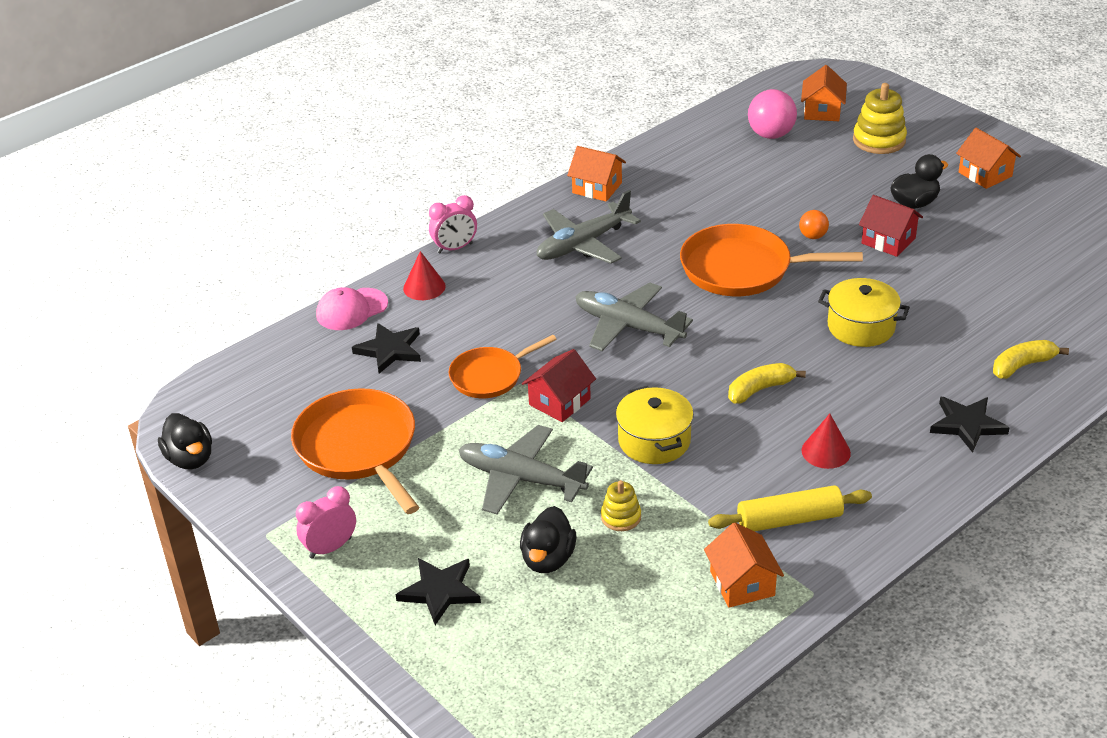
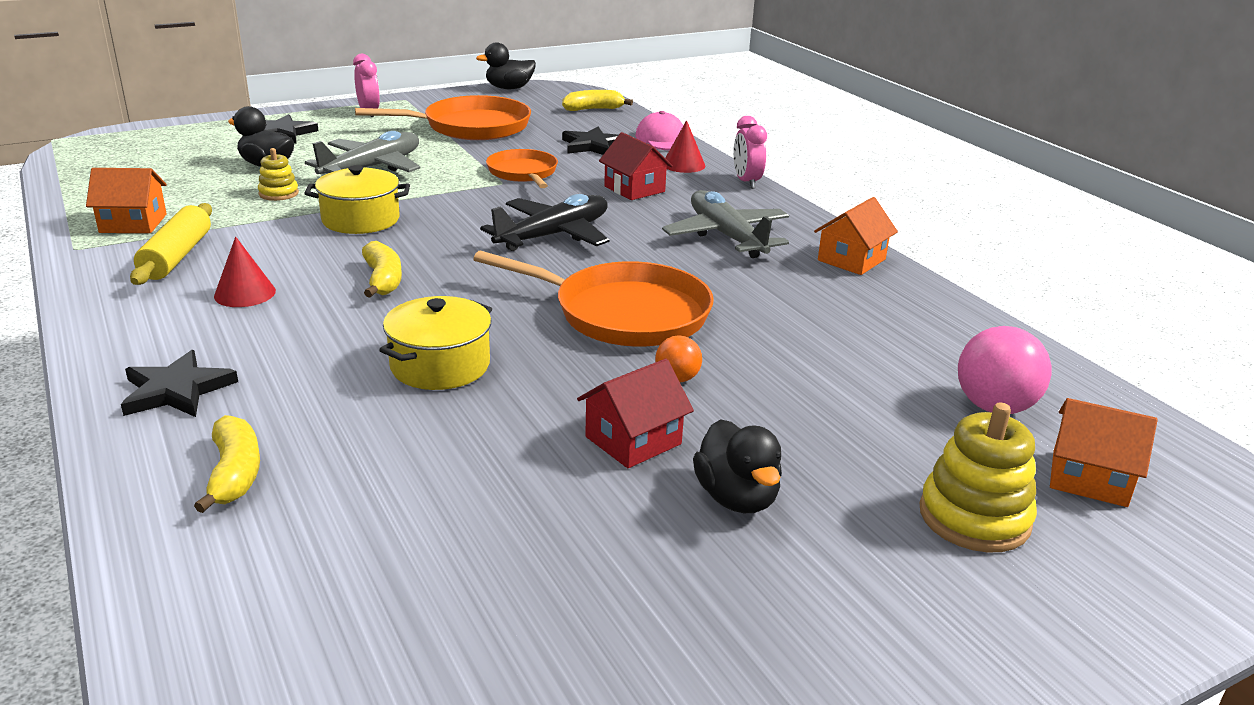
camera: 100 degrees right, 10 degrees down
(261, 374) = (593, 109): none -> yellow banana
(559, 402) = (459, 192): red house -> red house (634, 189)
(628, 326) = (554, 235): grey plane -> black plane
(742, 269) = (624, 313): orange pan -> orange pan turned 90 degrees clockwise
(985, 174) = (820, 625): orange house -> none

